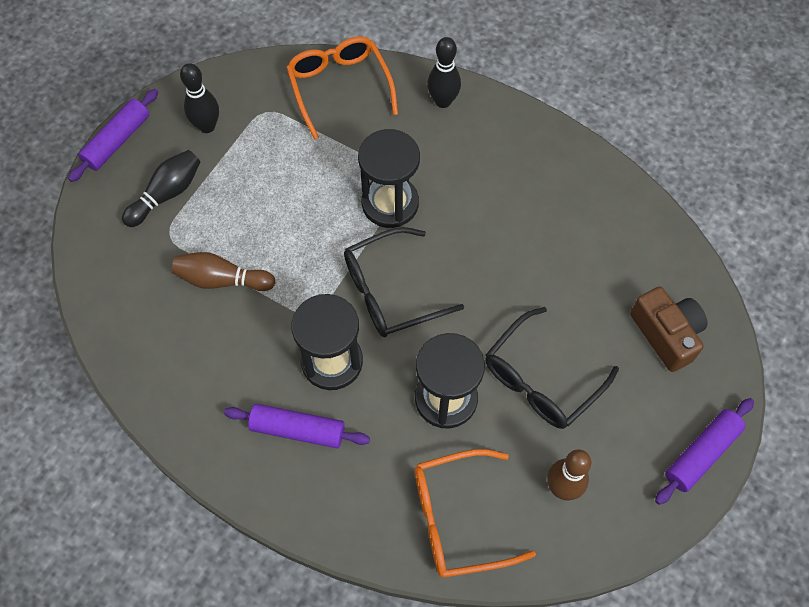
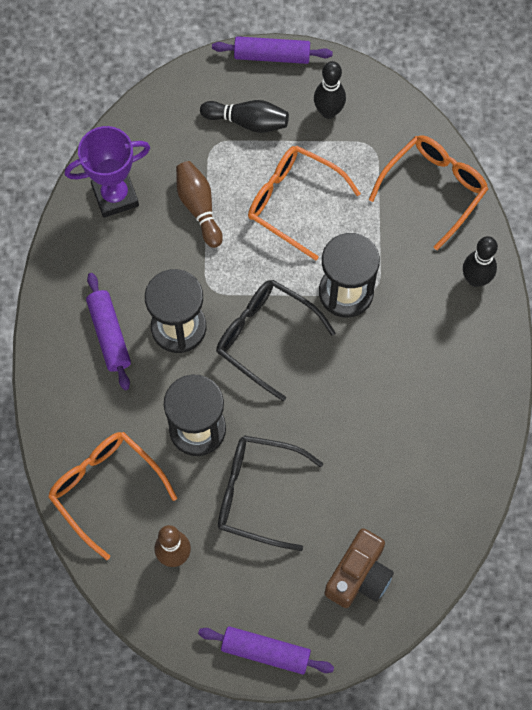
camera: 60 degrees right, 5 degrees up
(156, 348) = (115, 196): none -> purple trophy
(274, 199) = (293, 202): none -> orange glasses

